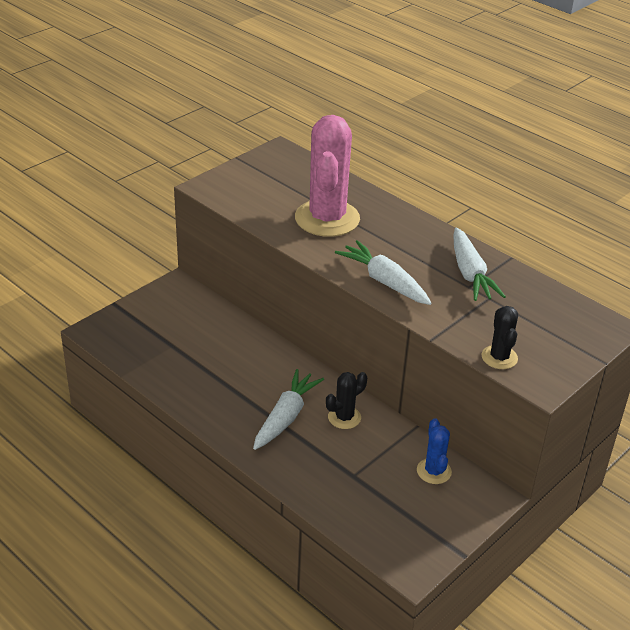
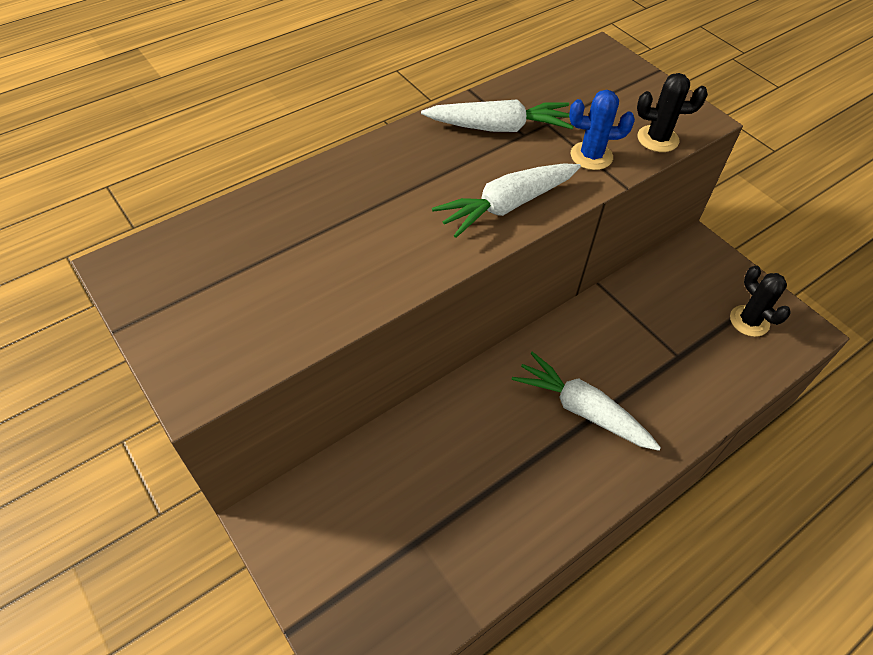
camera: 80 degrees left, 15 degrees up
(327, 218) = (344, 239): pink cactus -> none
(344, 417) = (584, 348): black cactus -> black cactus (749, 321)
(434, 471) = (668, 283): blue cactus -> blue cactus (591, 156)

